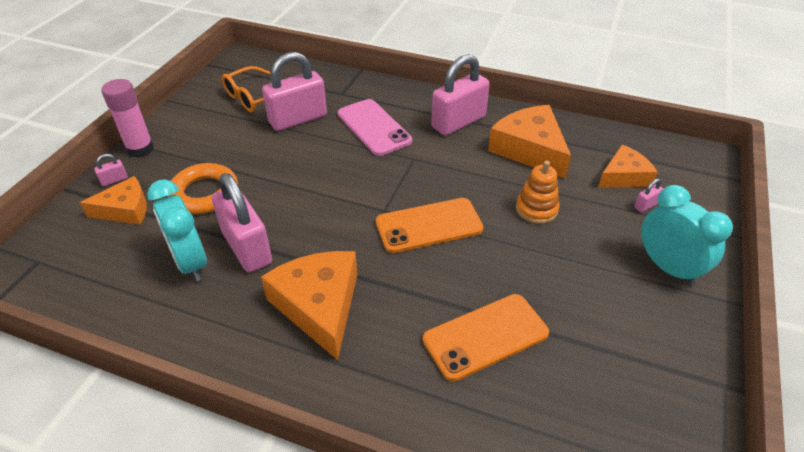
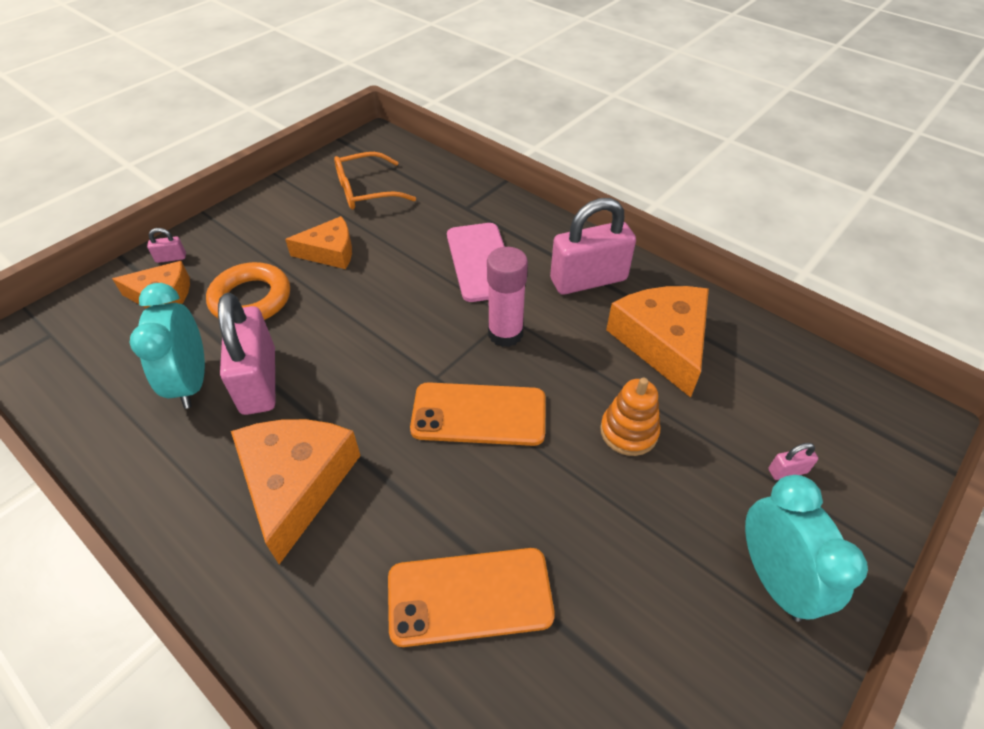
camera: 20 degrees right, 5 degrees up
(140, 149) = (216, 227): pink glue stick -> pink glue stick (505, 334)
(298, 119) = (399, 230): pink padlock -> none
(624, 176) = (776, 417): orange cheese -> orange cheese (330, 252)

